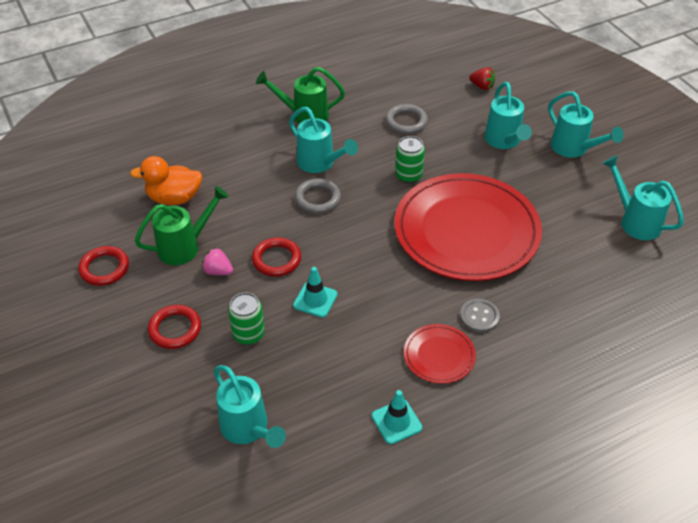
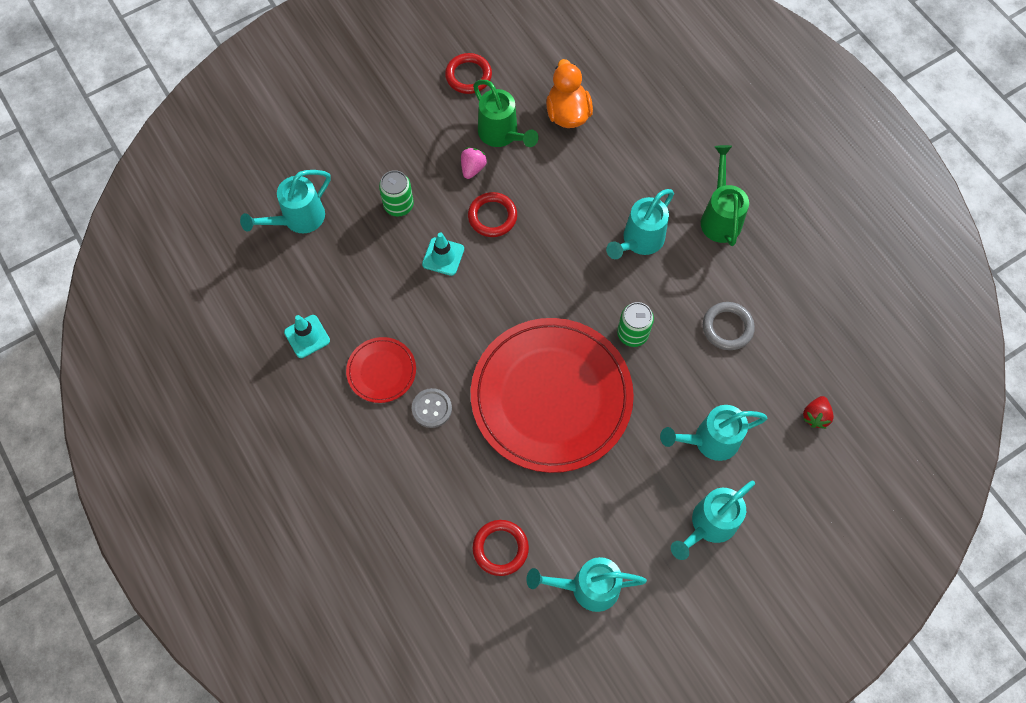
camera: 85 degrees right, 20 degrees up
(175, 329) = (401, 146): red ring -> red ring (500, 548)
(317, 198) = (583, 245): grey ring -> none
(635, 221) = (587, 587): turquoise watering can -> turquoise watering can turned 135 degrees counterclockwise

